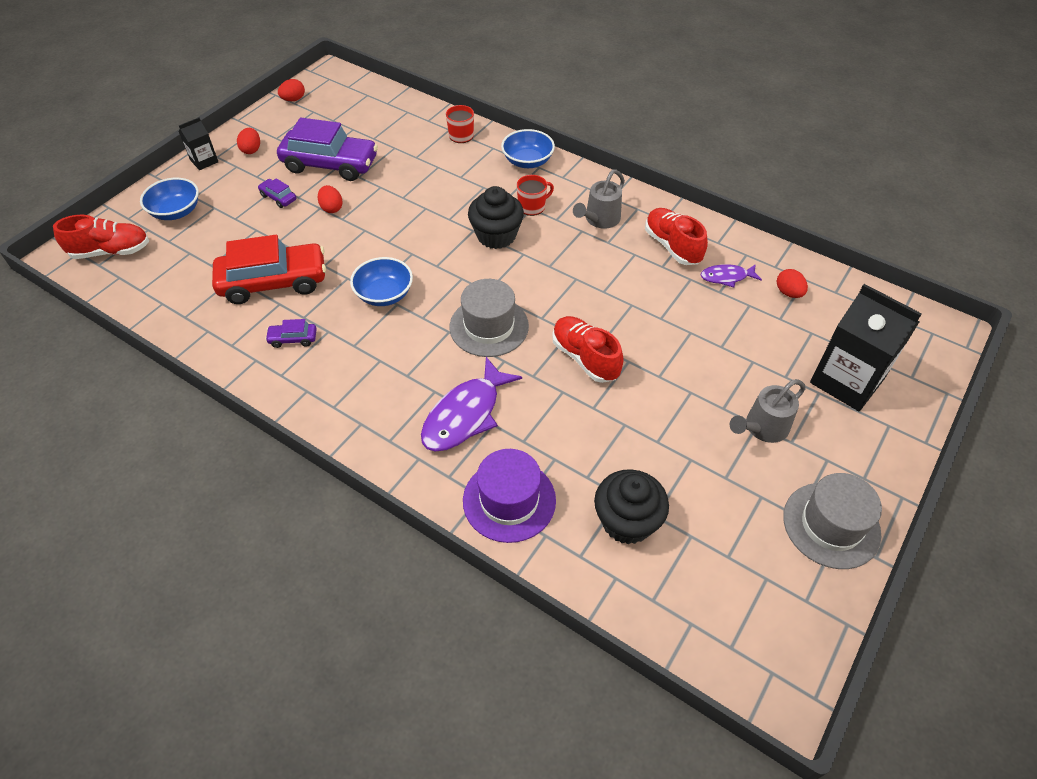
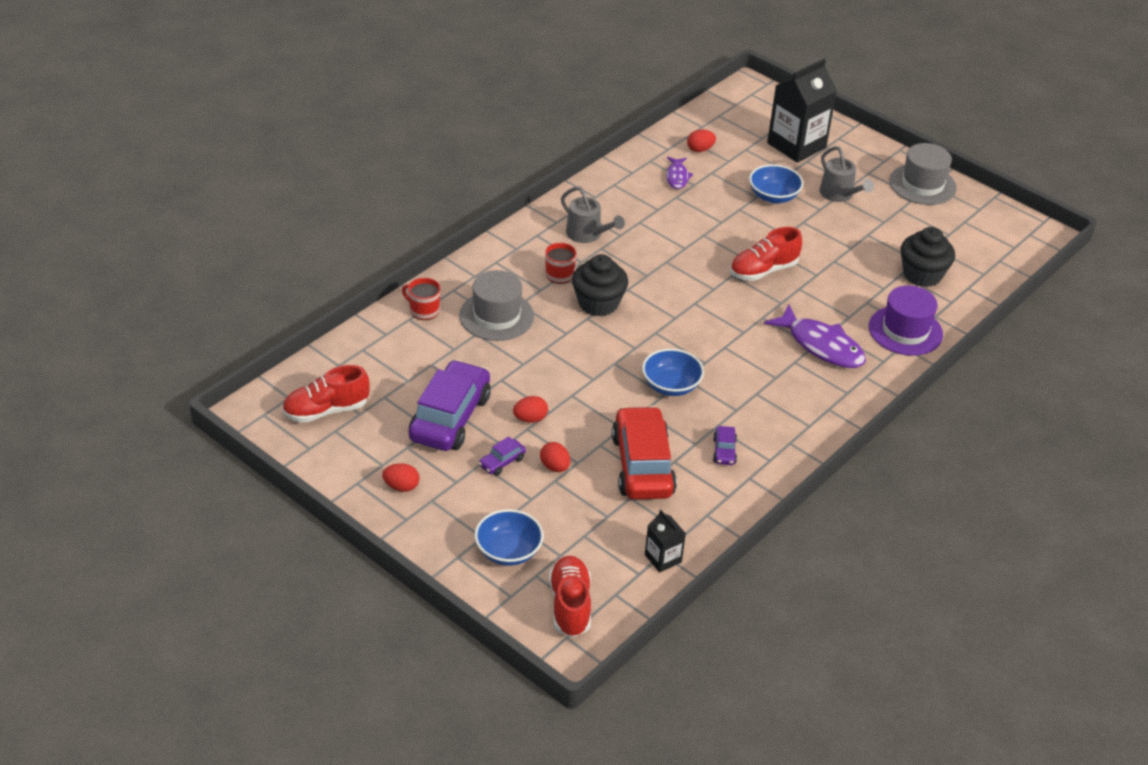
camera: 85 degrees left, 10 degrees down
(204, 161) = (413, 530): black carton -> black carton (663, 558)
(293, 99) = (302, 448): red egg -> red egg (555, 467)
(489, 326) = (721, 321): grey hat -> grey hat (496, 316)
(527, 161) = (484, 268): blue bowl -> blue bowl (773, 196)
(672, 246) = (632, 198): red shoe -> red shoe (326, 410)

